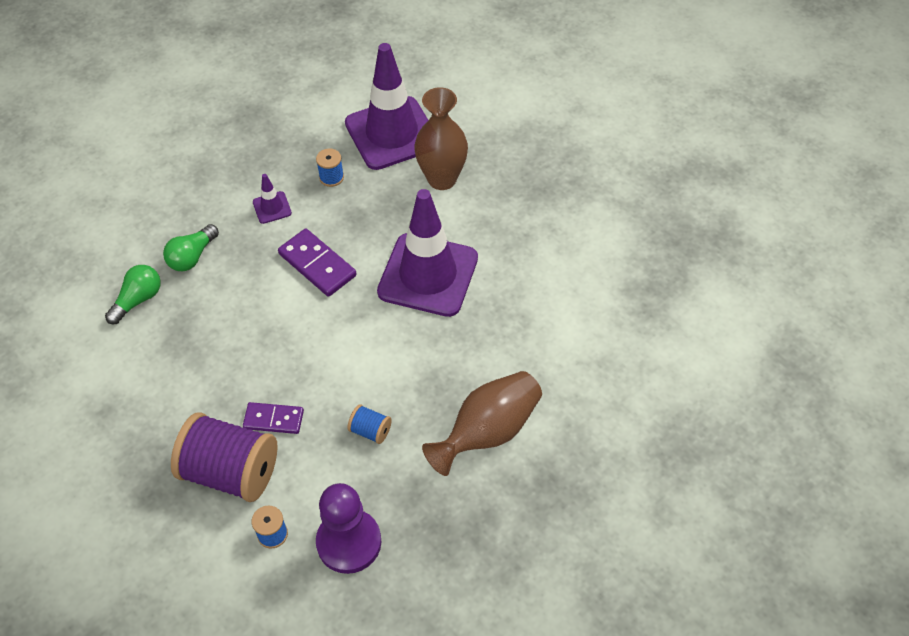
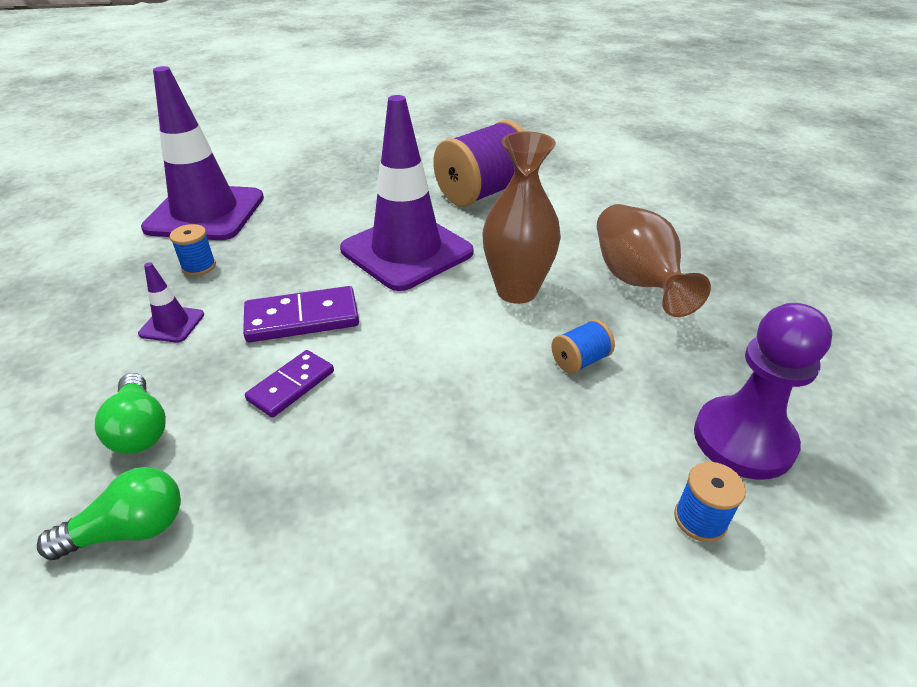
camera: 60 degrees left, 15 degrees down
(138, 300) = (130, 530): green light bulb -> green light bulb turned 90 degrees clockwise
(231, 472) = (560, 529): purple spool -> purple spool (483, 192)
(273, 419) = (500, 444): purple domino -> purple domino (291, 385)
(442, 179) = (302, 206): brown vase -> brown vase (516, 291)

